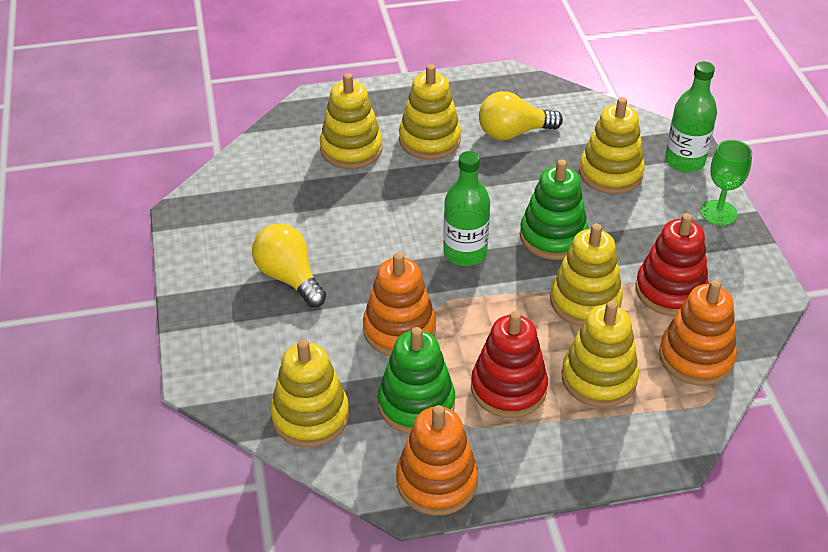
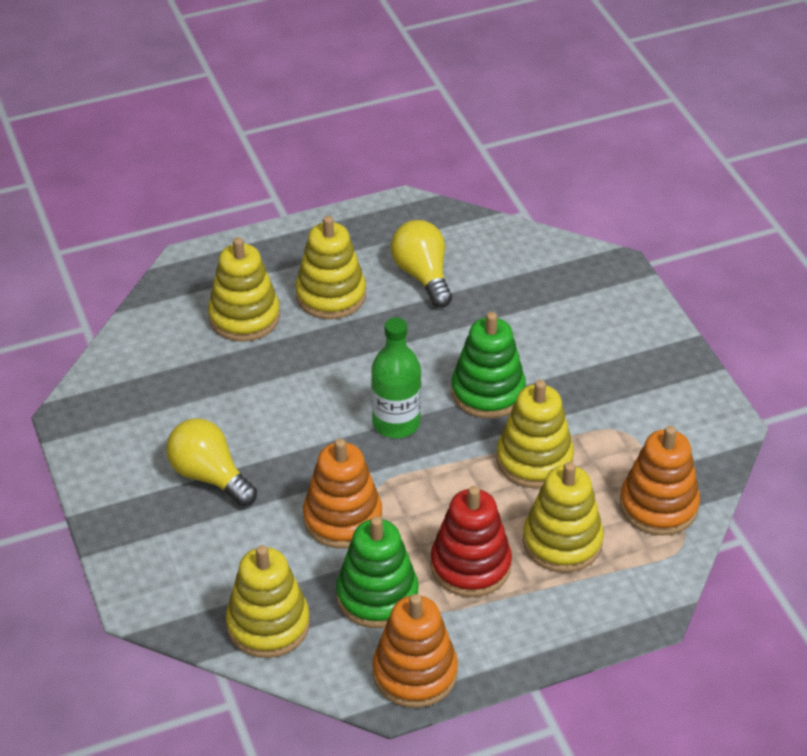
camera: 10 degrees left, 0 degrees up
(513, 133) = (422, 275): yellow light bulb -> yellow light bulb turned 90 degrees clockwise
(610, 173) = (538, 311): yellow stacking toy -> none
(670, 291) = (622, 437): red stacking toy -> none
(684, 161) = (616, 286): green bottle -> none
(718, 213) = (660, 342): green goblet -> none

